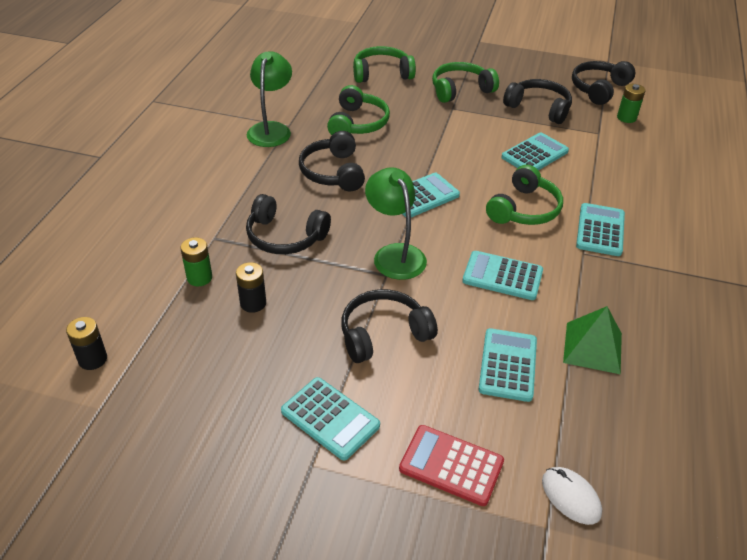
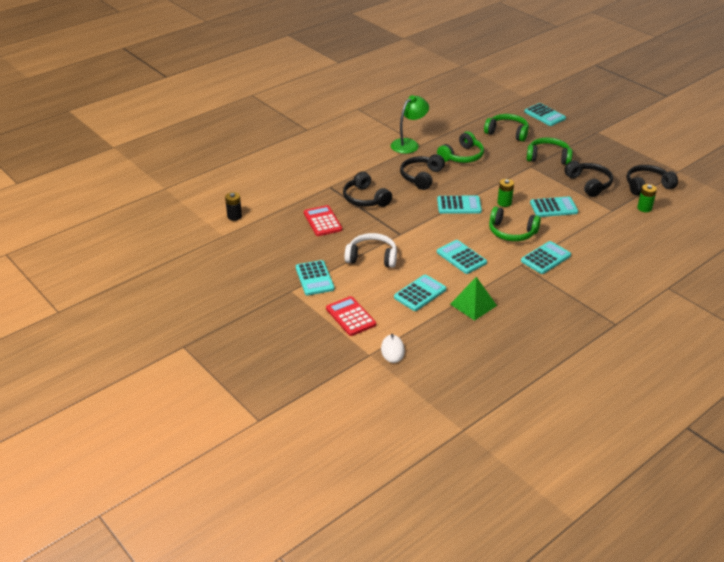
camera: 35 degrees right, 5 degrees down
(199, 278) = (307, 201): green battery -> green battery (504, 203)
(253, 303) = (322, 221): black battery -> red calculator
(383, 334) = (372, 257): black headphones -> white headphones
(395, 254) = (414, 226): green lamp -> none
(402, 38) = (544, 115): none -> turquoise calculator
(524, 209) = (511, 232): green headphones -> green headphones turned 45 degrees clockwise

